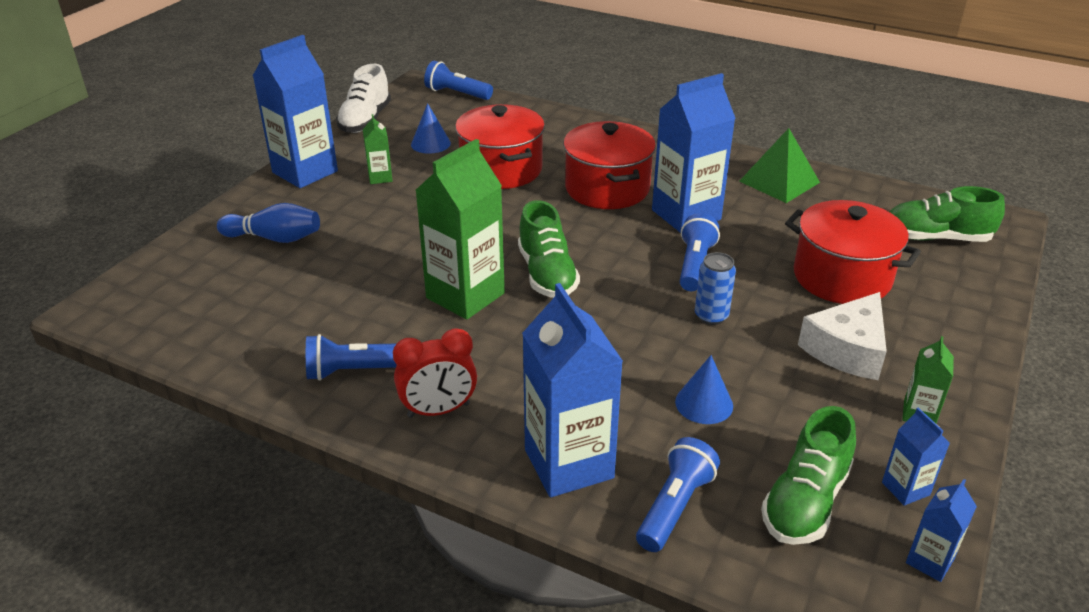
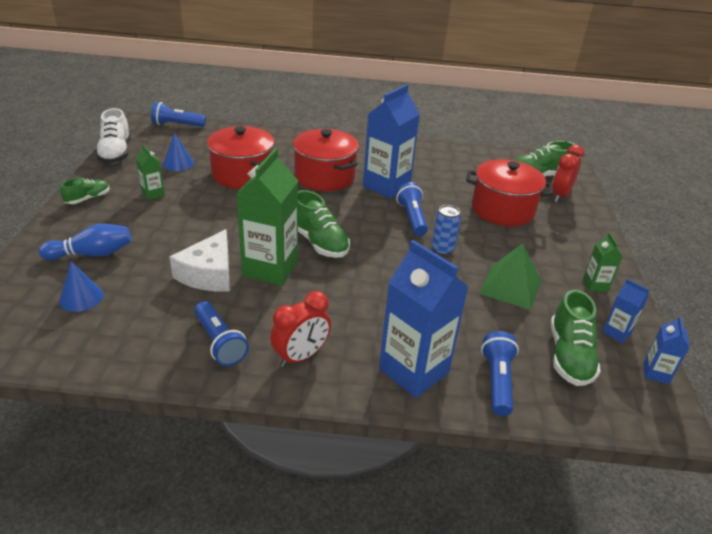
camera: 25 degrees left, 0 degrees up
(305, 172) = (88, 199): blue carton -> green shoe
(355, 371) = (219, 342): blue flashlight -> blue flashlight turned 90 degrees counterclockwise
(704, 403) = (473, 308): blue cone -> blue cone (81, 297)
(779, 181) = (430, 156): green pyramid -> green pyramid (510, 287)
(847, 349) = (533, 254): white cheese -> white cheese (209, 274)
(952, 272) = (559, 195): none -> red clock

